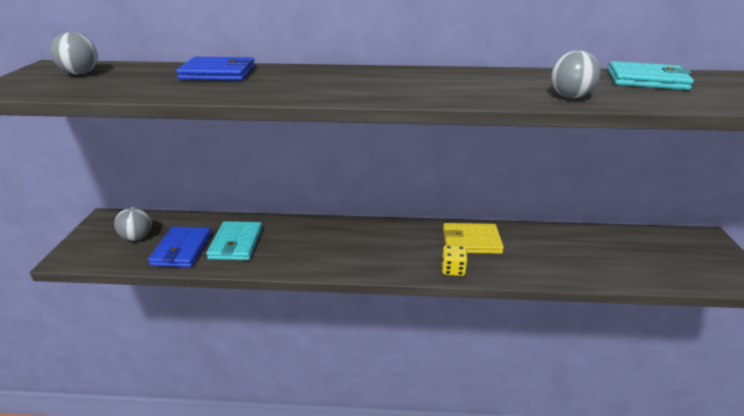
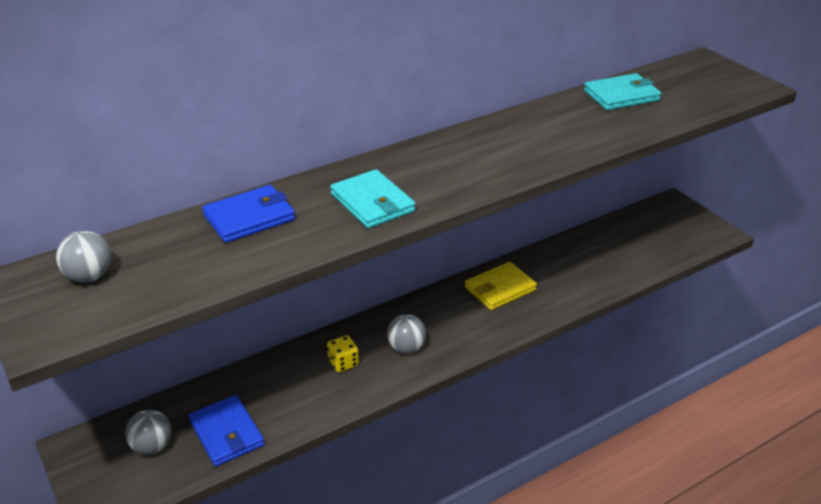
camera: 35 degrees left, 5 degrees up
(236, 243) = (278, 398): turquoise wallet -> turquoise wallet (372, 203)
(453, 269) = (510, 325): yellow dice -> yellow dice (343, 363)
(570, 97) = (590, 139): grey ball -> grey ball (406, 348)

